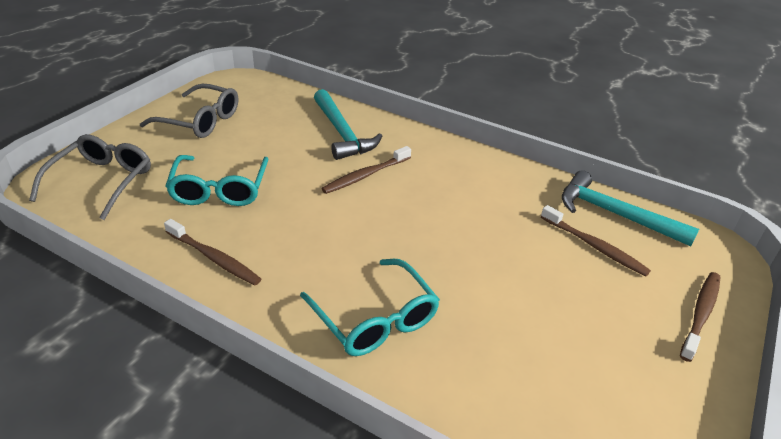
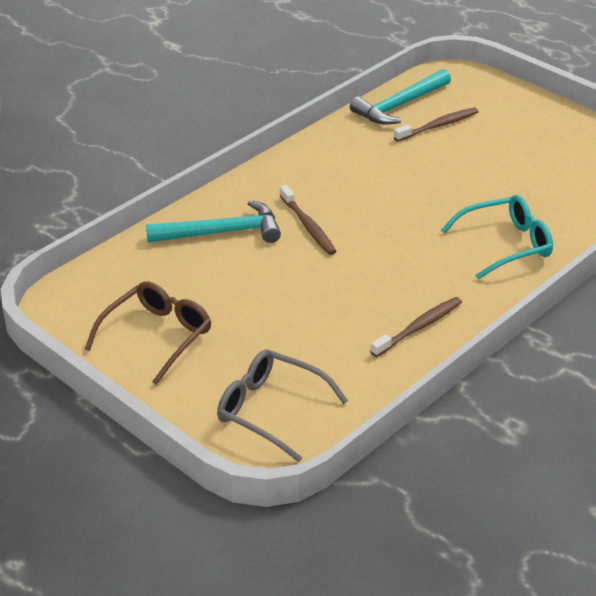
camera: 75 degrees left, 0 degrees up
(199, 121) = (156, 337): grey glasses -> brown glasses
(220, 189) = (308, 322): turquoise glasses -> none
(700, 314) = (517, 103): brown toothbrush -> none

